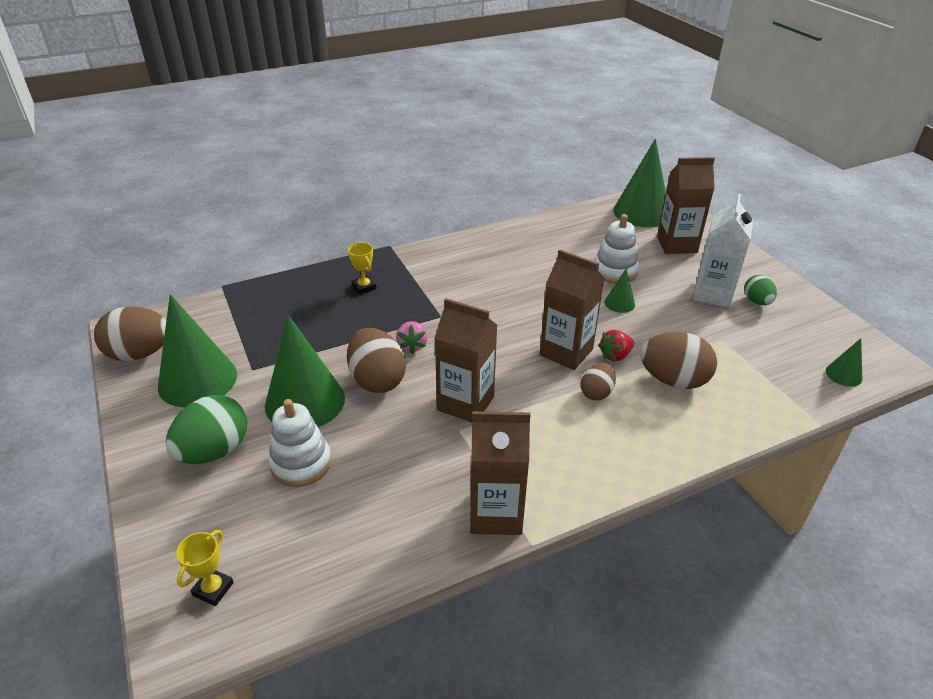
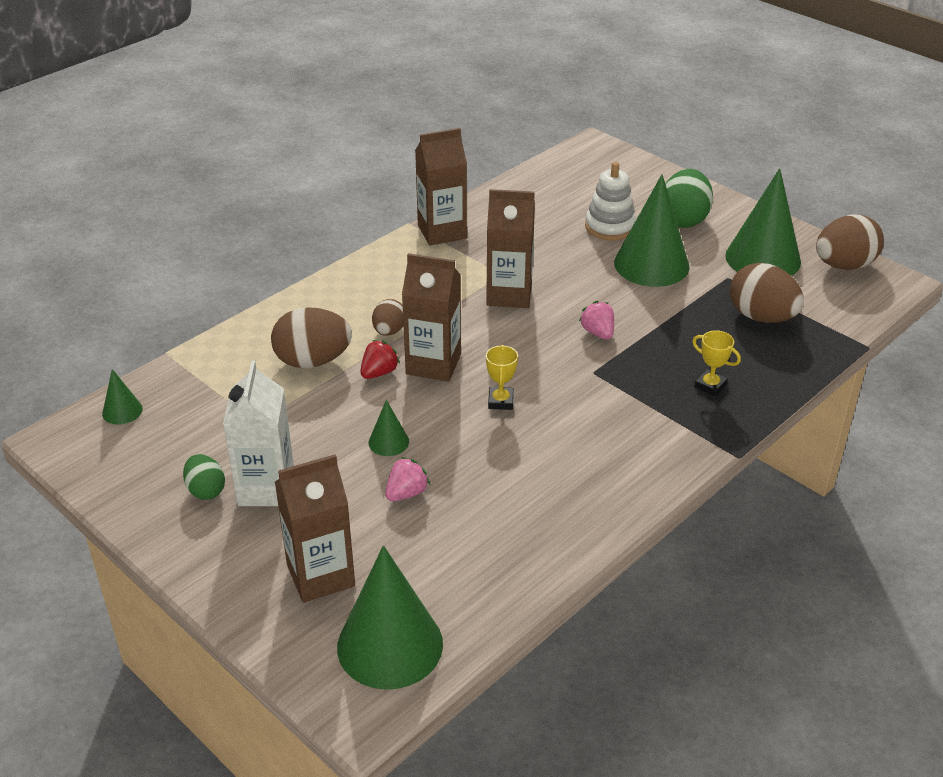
camera: 160 degrees right, 0 degrees up
(213, 589) = (599, 164): yellow trophy -> yellow trophy (500, 401)
(377, 380) = (604, 294): brown egg -> brown egg (761, 317)
(615, 271) = (406, 493): white stacking toy -> pink strawberry

